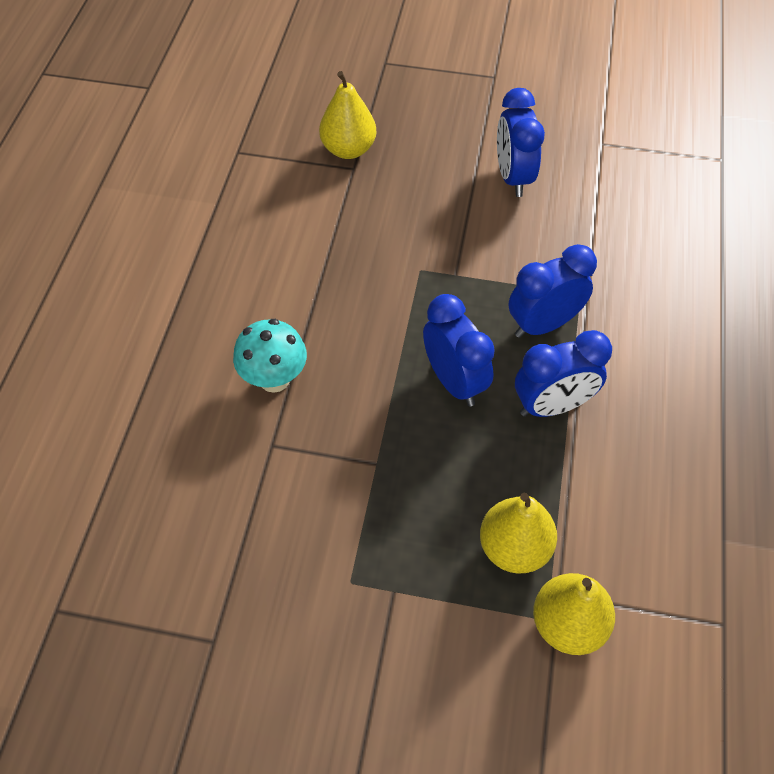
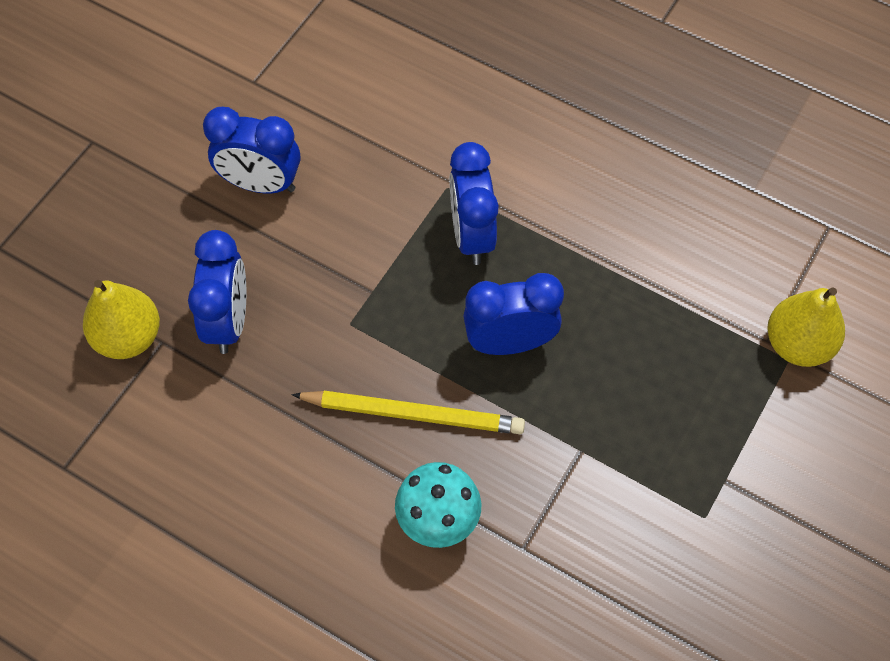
camera: 70 degrees left, 5 degrees up
(360, 334) = (413, 413): none -> yellow pencil
(514, 547) = (711, 359): yellow pear -> none
(552, 405) = (571, 266): blue clock -> blue clock (228, 321)

